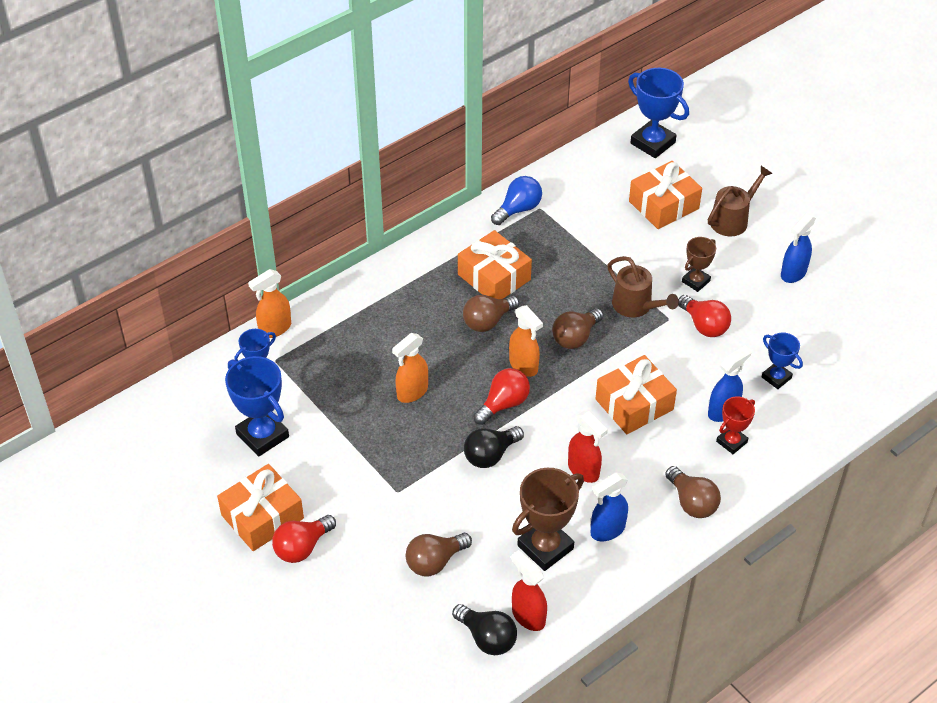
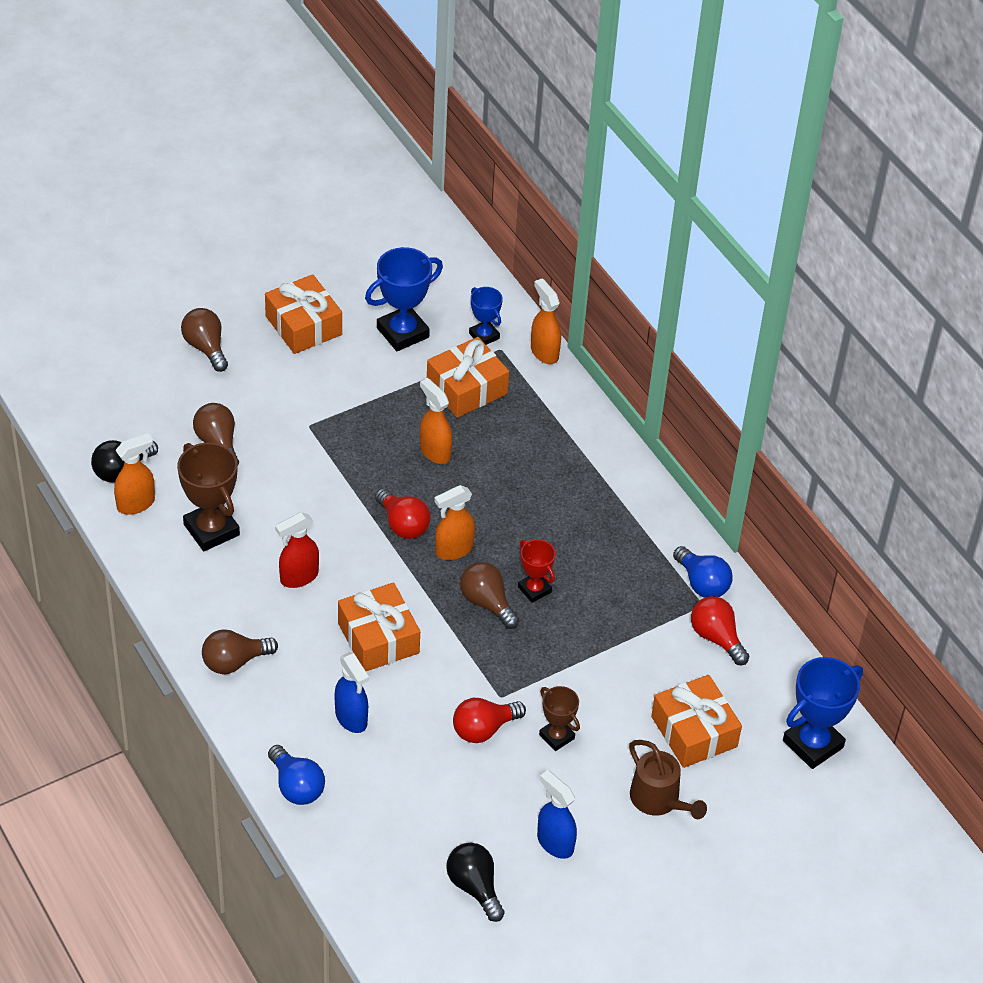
camera: 95 degrees right, 0 degrees up
(302, 547) = (261, 350): red light bulb -> red light bulb (716, 637)
(488, 321) = (524, 528): brown light bulb -> brown light bulb (206, 347)
(490, 455) = (337, 504): black light bulb -> black light bulb (474, 887)
(494, 277) = (592, 544): orange gift -> orange gift (467, 388)
(528, 616) = (136, 504): red spray bottle -> orange spray bottle
(607, 530) = (218, 583): blue spray bottle -> none
(636, 306) = (526, 669): brown watering can -> none
(731, 442) = (306, 716): red trophy -> red trophy (534, 589)
(776, 377) = (390, 782): blue trophy -> none
(804, 437) = (296, 786): none -> blue light bulb

